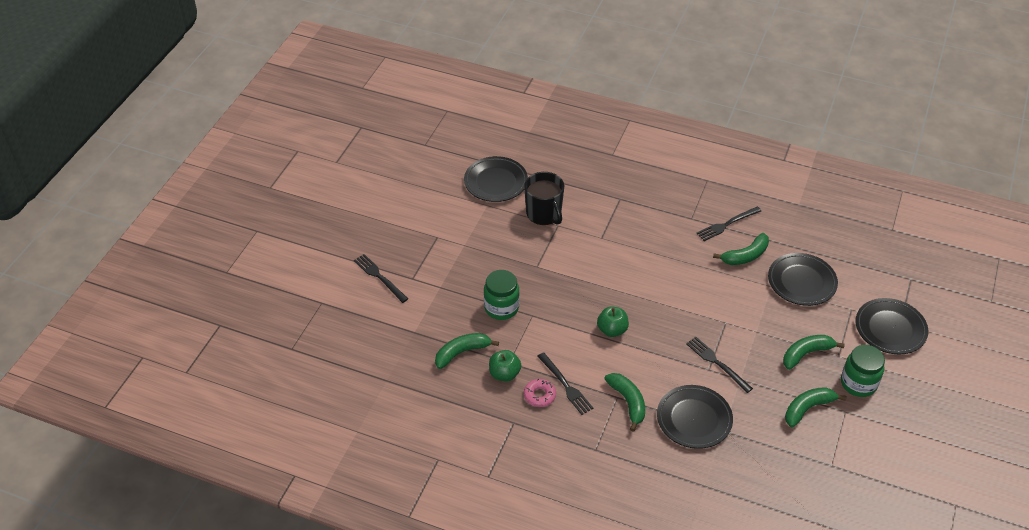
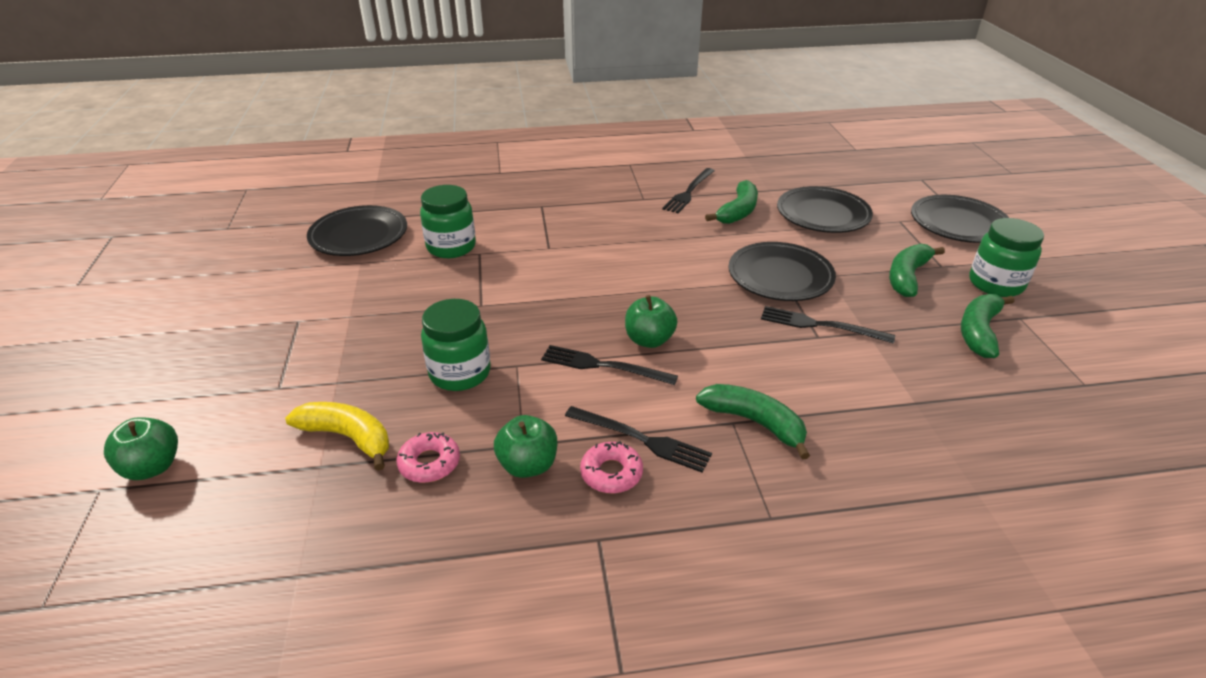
camera: 30 degrees left, 10 degrees down
(345, 300) = (152, 467): none -> green apple
(379, 277) = (213, 406): black fork -> black fork (603, 366)
(432, 322) = (348, 437): none -> yellow banana
(462, 352) = (429, 463): green banana -> pink donut
(544, 213) = (451, 247): black mug -> green jar
(694, 419) = (864, 405): black plate -> black plate (780, 276)

